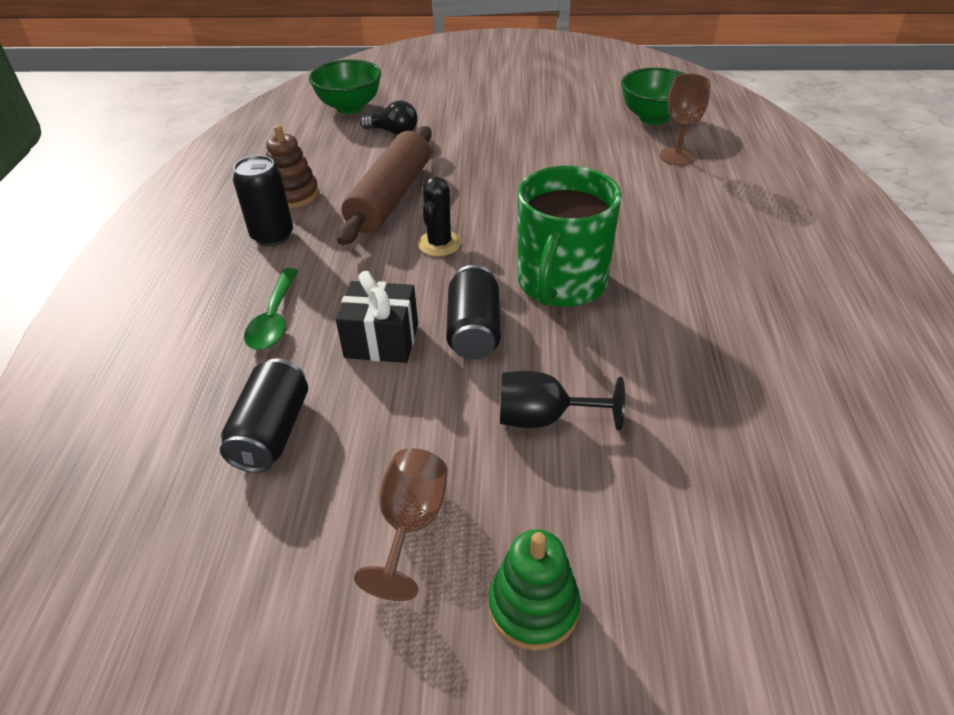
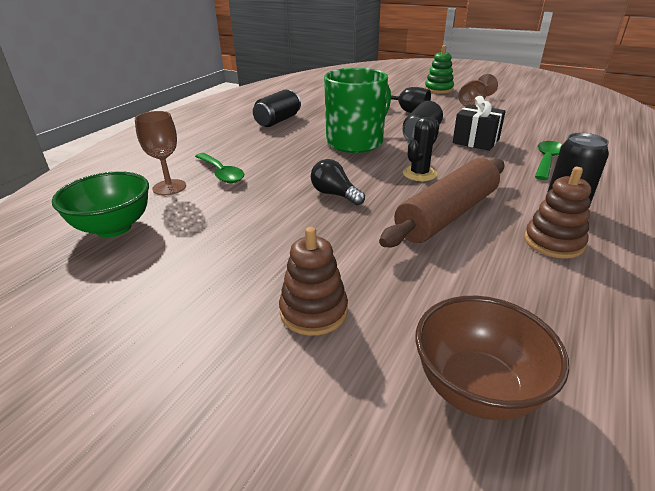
camera: 155 degrees left, 10 degrees down
(272, 432) = (536, 126): black can -> black can (278, 121)
(350, 107) = (477, 389): green bowl -> brown bowl
(393, 132) = (416, 300): black light bulb -> black light bulb (335, 194)
(452, 112) = (313, 311): none -> brown stacking toy
(656, 184) = (221, 173): none -> green spoon

